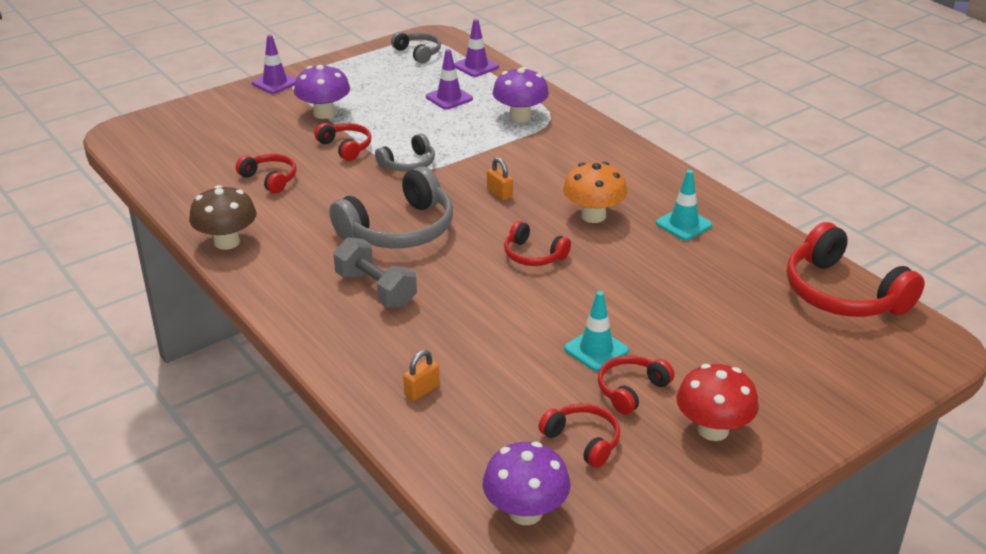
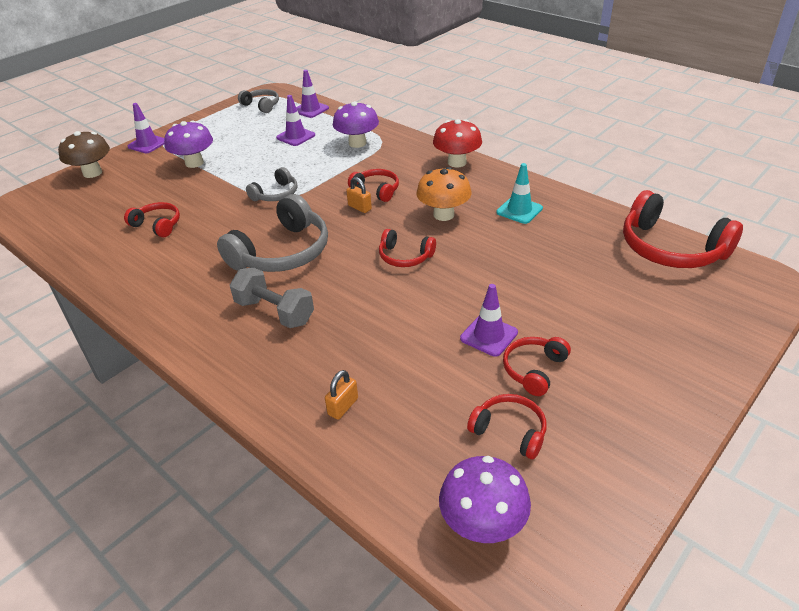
camera: 10 degrees left, 5 degrees up
(227, 242) = (127, 289): brown mushroom -> brown mushroom (92, 173)
(346, 147) = (219, 188): red headphones -> red headphones (376, 190)
(596, 350) = (489, 335): turquoise traffic cone -> purple traffic cone
(713, 430) = (621, 396): red mushroom -> red mushroom (457, 162)

